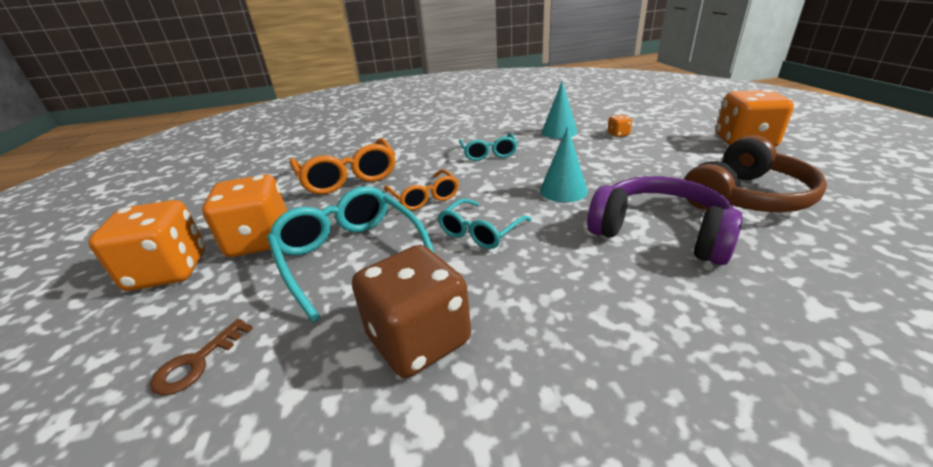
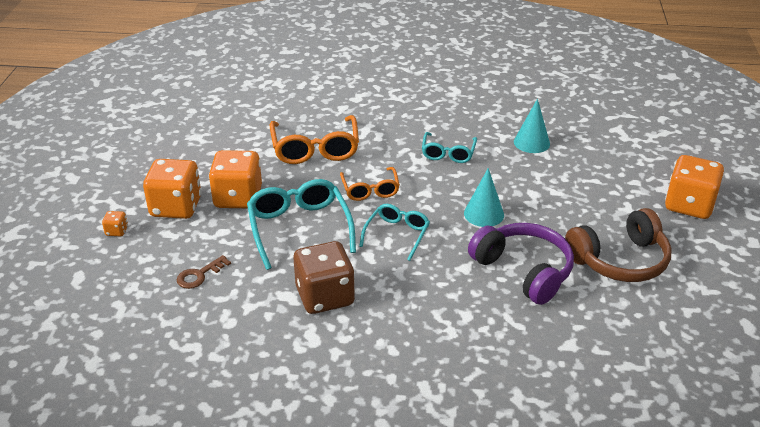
camera: 15 degrees right, 5 degrees up
(480, 232) = (397, 234): turquoise glasses -> turquoise glasses turned 150 degrees clockwise
(618, 134) = (584, 162): orange dice -> orange dice (117, 231)

